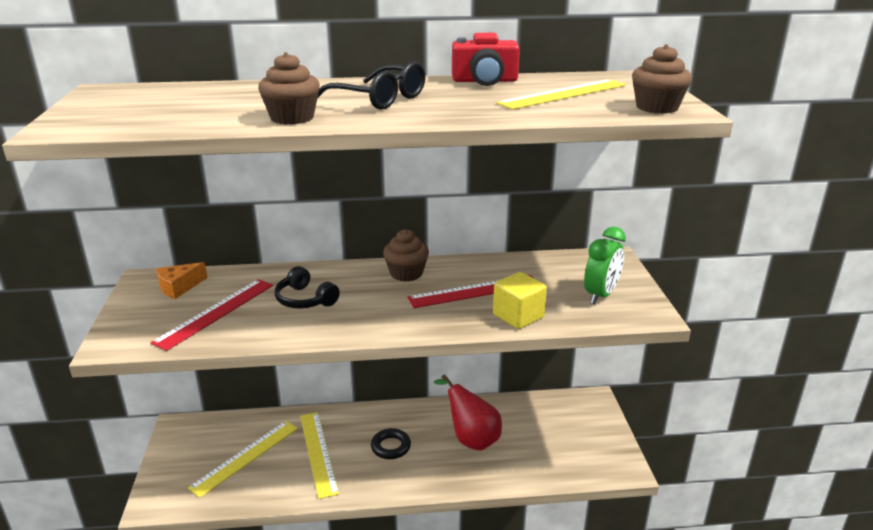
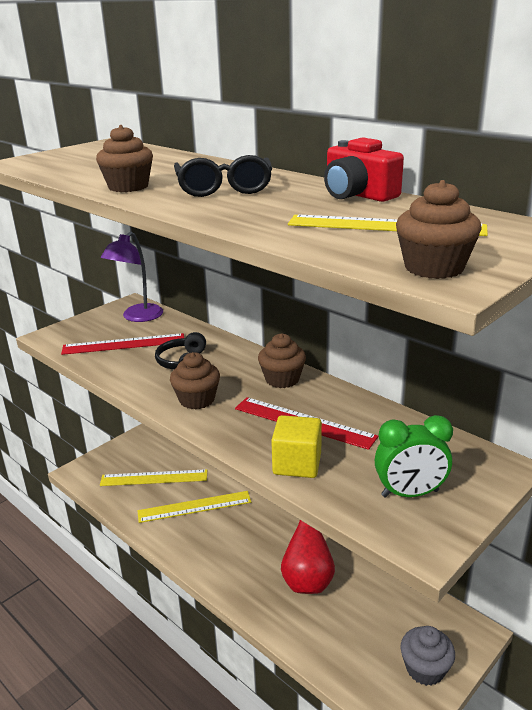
camera: 50 degrees right, 0 degrees up
(179, 287) = (137, 317): orange cheese -> purple lamp
(318, 453) = (194, 506): yellow ruler -> yellow ruler turned 45 degrees clockwise
(373, 317) = (197, 399): none -> brown cupcake
(391, 447) = (243, 538): black ring -> none
(599, 436) = (425, 669): none -> grey cupcake

